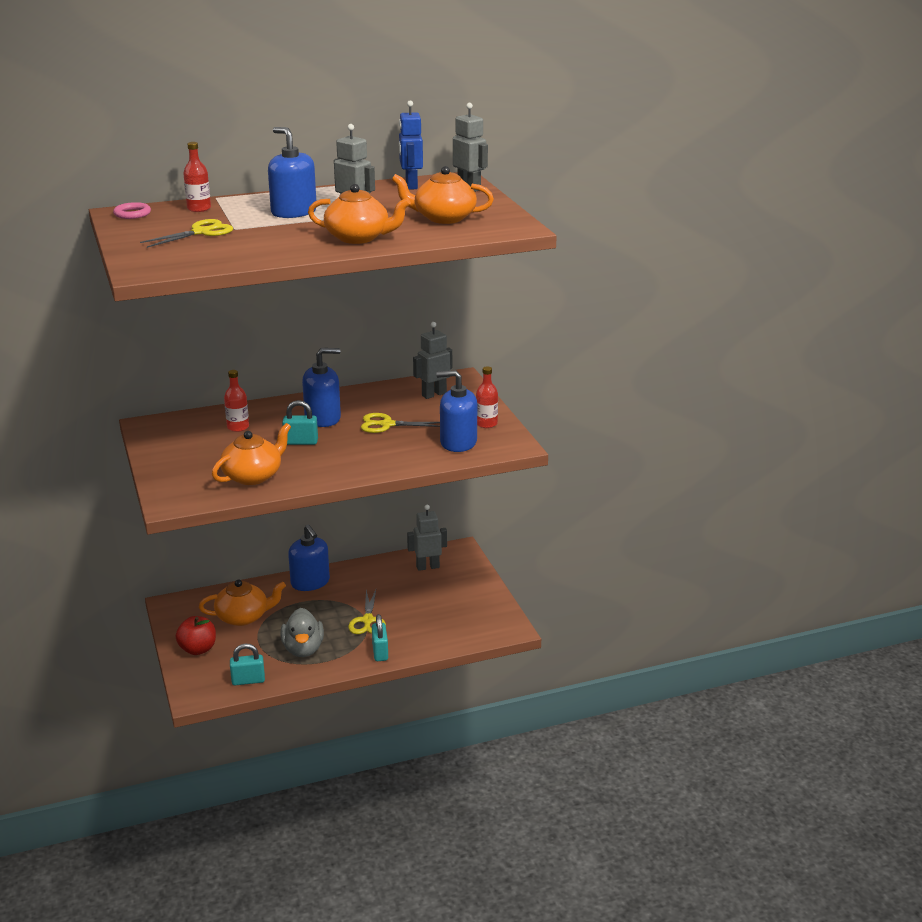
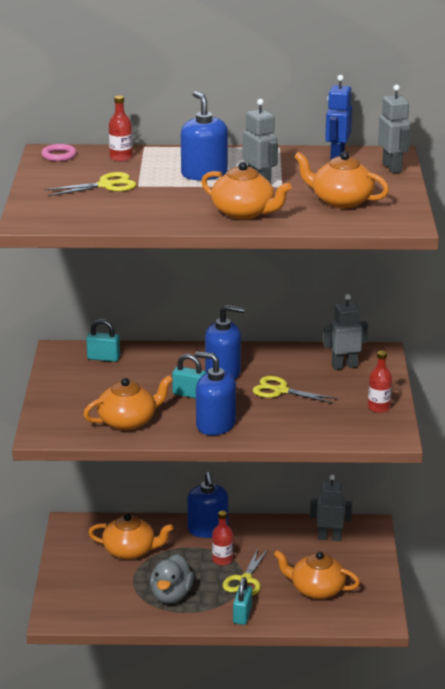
camera: 20 degrees right, 0 degrees up
(198, 649) = (75, 573): red apple -> none
(238, 427) = (139, 368): red bottle -> red bottle (222, 560)
(248, 680) = (108, 614): turquoise padlock -> turquoise padlock (103, 358)
(438, 614) = (316, 589): none -> orange teapot
(458, 442) = (339, 423): blue soap dispenser -> blue soap dispenser (215, 424)

